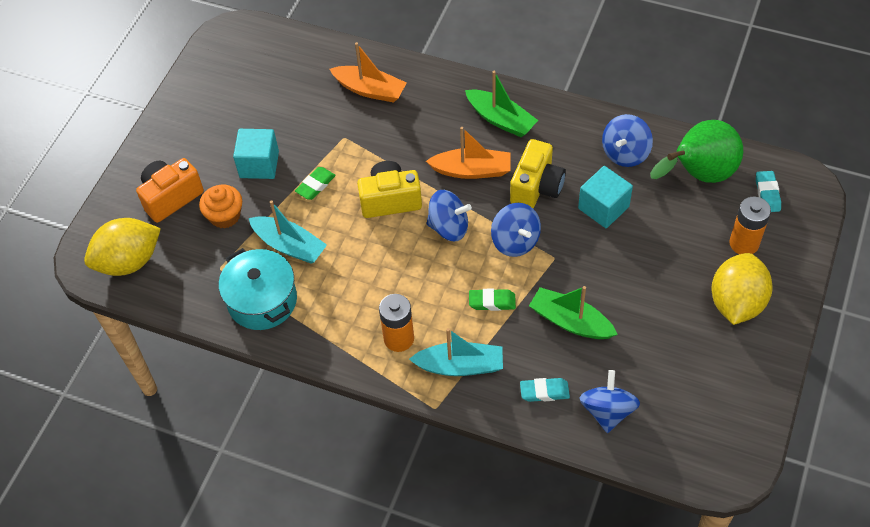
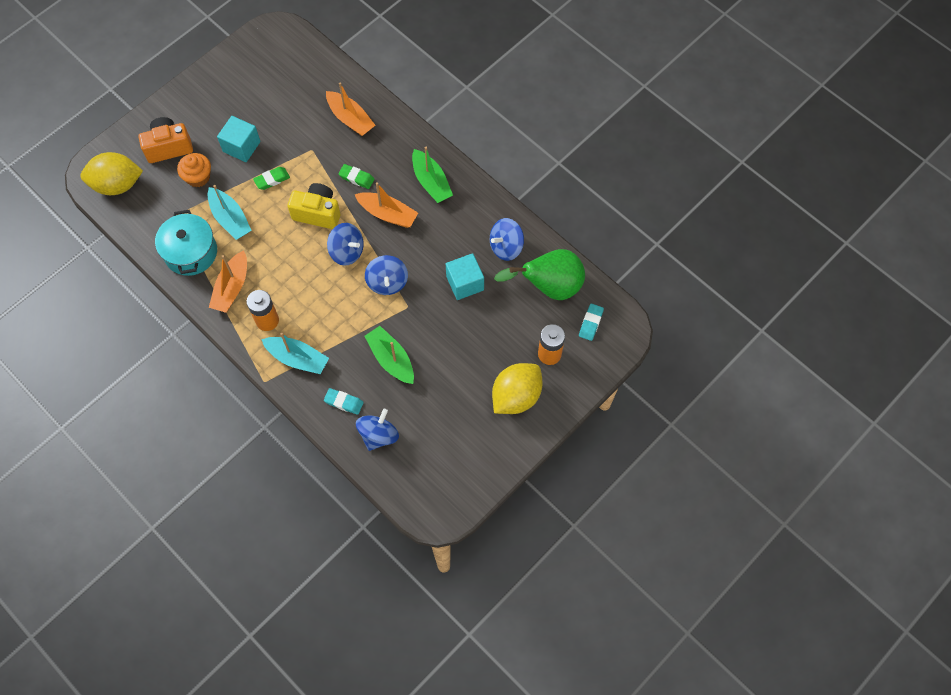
camera: 20 degrees right, 10 degrees up
(335, 320) = (232, 288): none -> orange boat
(492, 302) = (345, 321): green eraser -> green eraser (356, 178)
(536, 187) = (426, 247): yellow camera -> none

